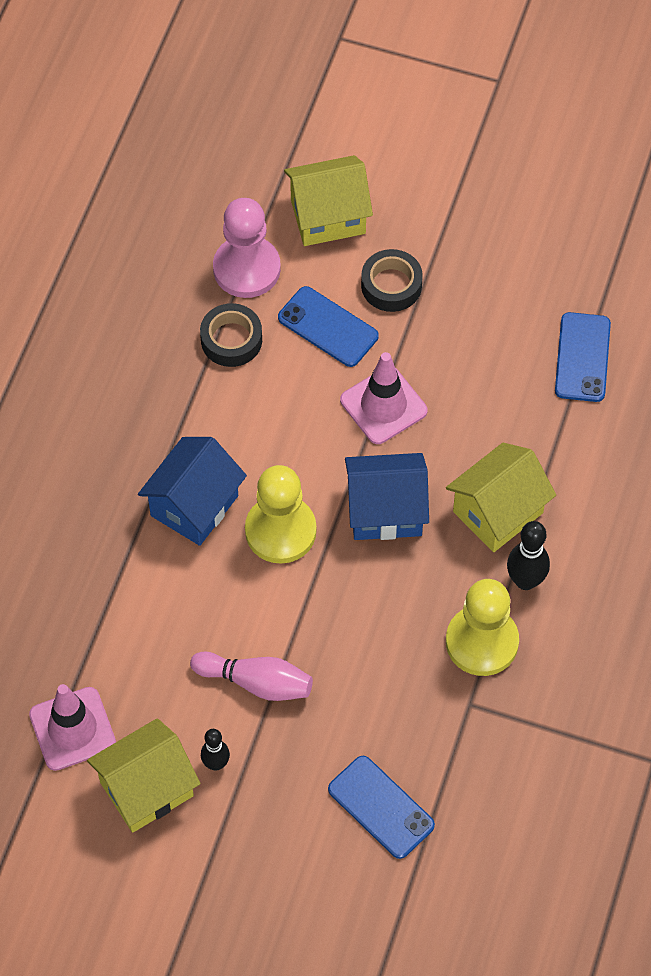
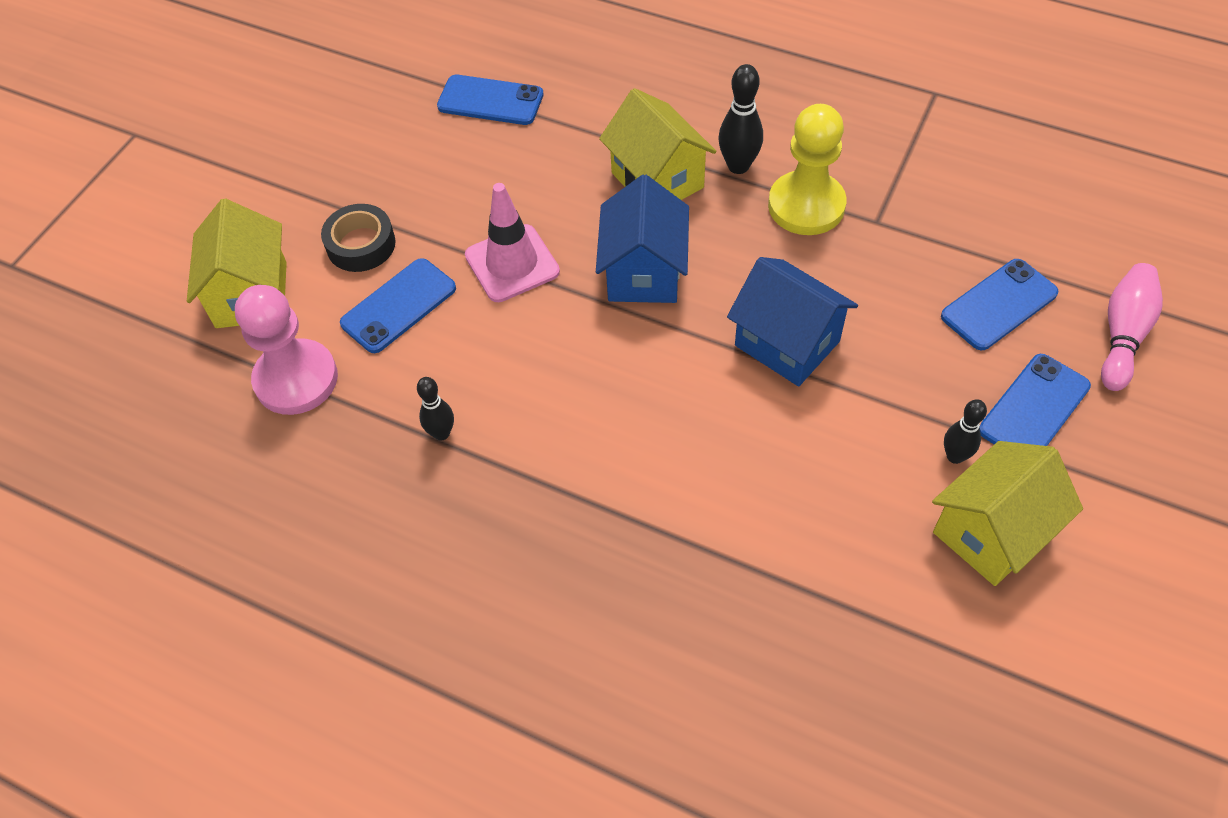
camera: 80 degrees left, 5 degrees down
(72, 729) = (913, 613): pink traffic cone -> none
(147, 789) = (991, 532): yellow house -> yellow house turned 75 degrees clockwise
(194, 505) = (611, 456): blue house -> blue house (787, 343)
(205, 381) = (441, 433): none -> black bowling pin
(231, 340) = (390, 402): black tape -> none
(256, 682) = (850, 409): pink bowling pin -> pink bowling pin (1122, 335)
(270, 829) = (1034, 408): none -> blue phone
(280, 531) = (657, 371): yellow pawn -> none

